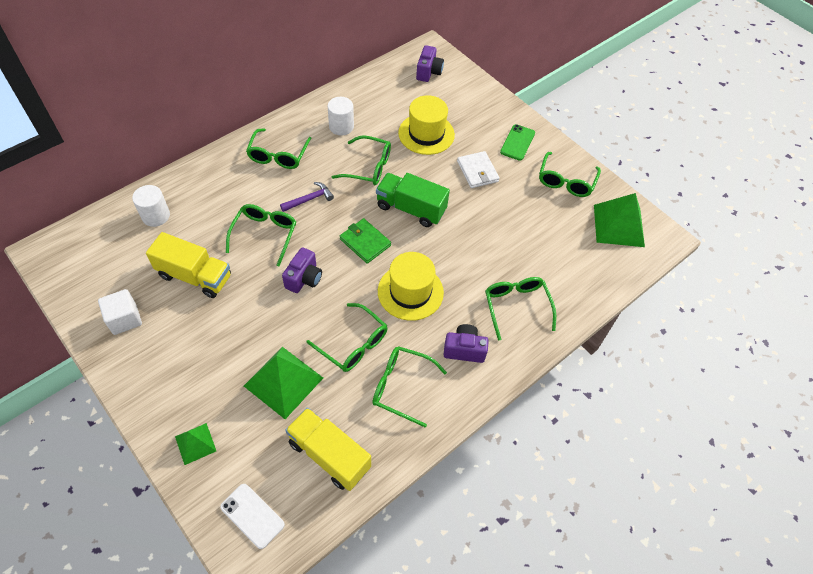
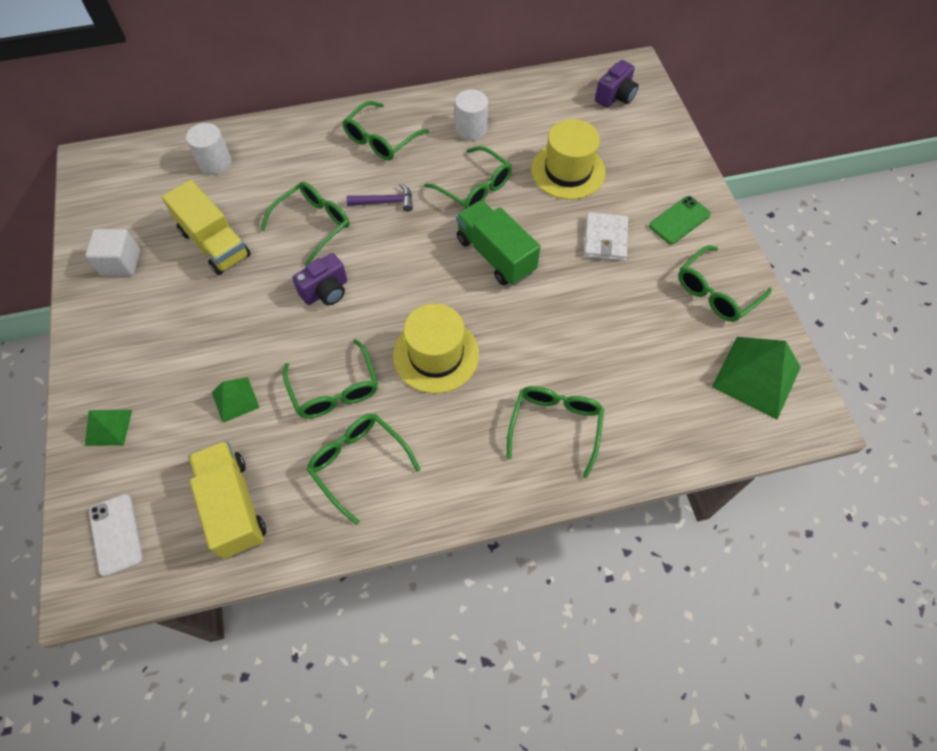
camera: 30 degrees right, 5 degrees up
(283, 381) = (235, 399): green pyramid -> green pyramid, size x0.55
(365, 242) = (418, 275): green wallet -> none
(464, 349) = (458, 452): purple camera -> none

